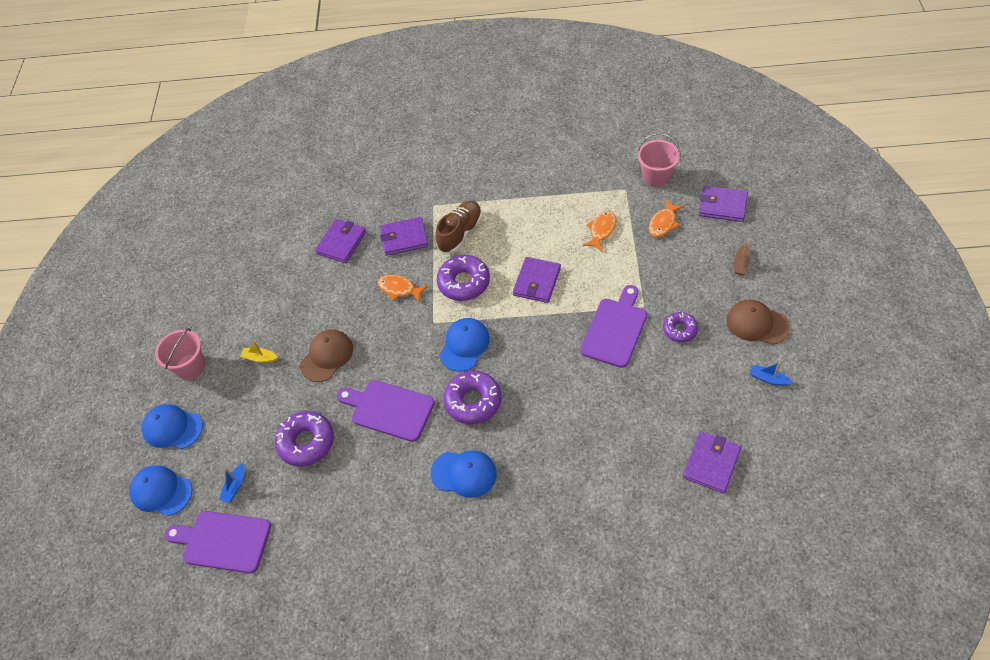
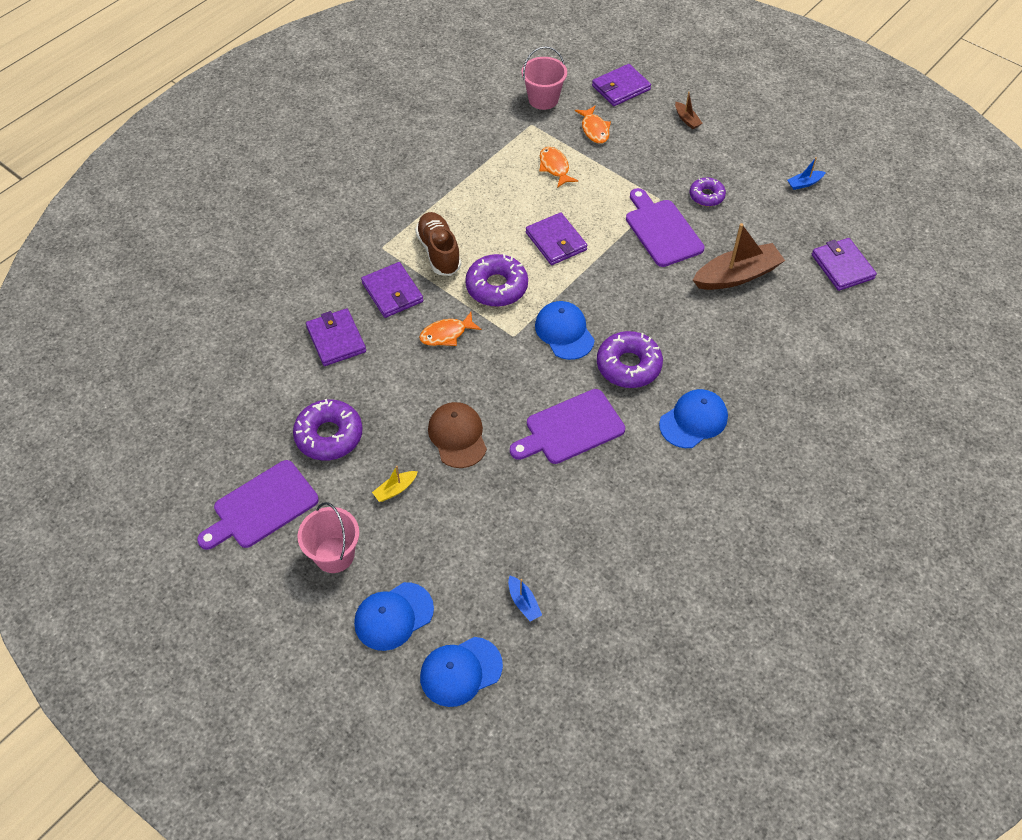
camera: 55 degrees left, 0 degrees up
(223, 541) = (575, 649): purple cutting board -> purple cutting board (262, 507)
(306, 442) = (537, 513): purple donut -> purple donut (329, 435)
(404, 238) = (392, 292): purple wallet -> purple wallet turned 60 degrees counterclockwise
(624, 403) = (737, 275): none -> brown boat
(757, 324) = (750, 153): brown cap -> none

